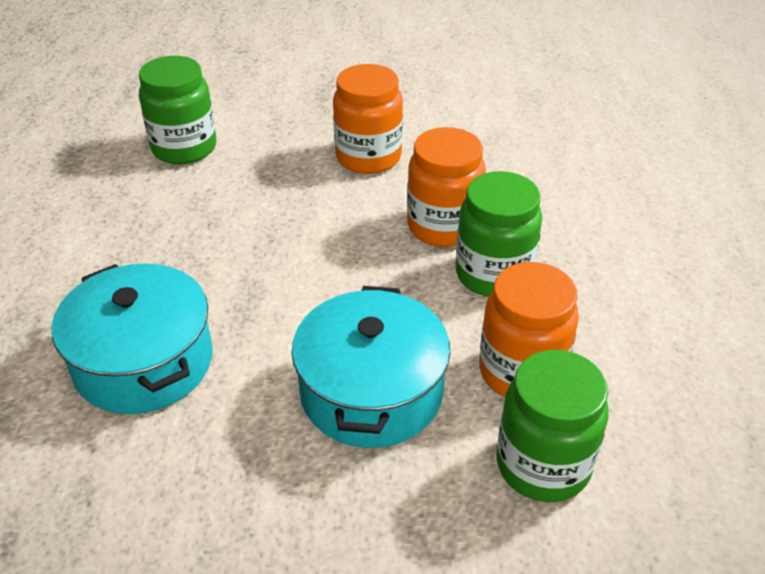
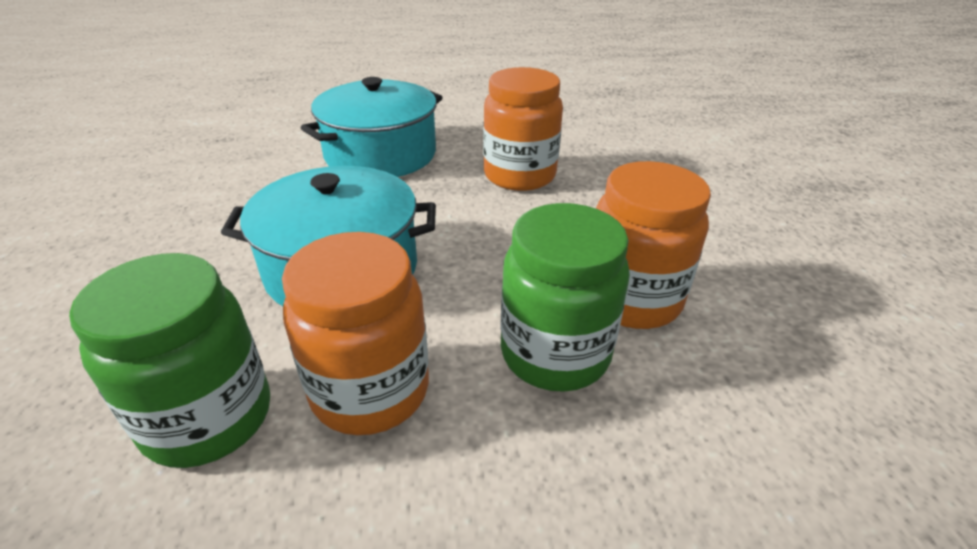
camera: 80 degrees right, 5 degrees down
(184, 148) = (655, 130): green jar -> none
(368, 157) = (729, 229): orange jar -> orange jar (519, 175)

